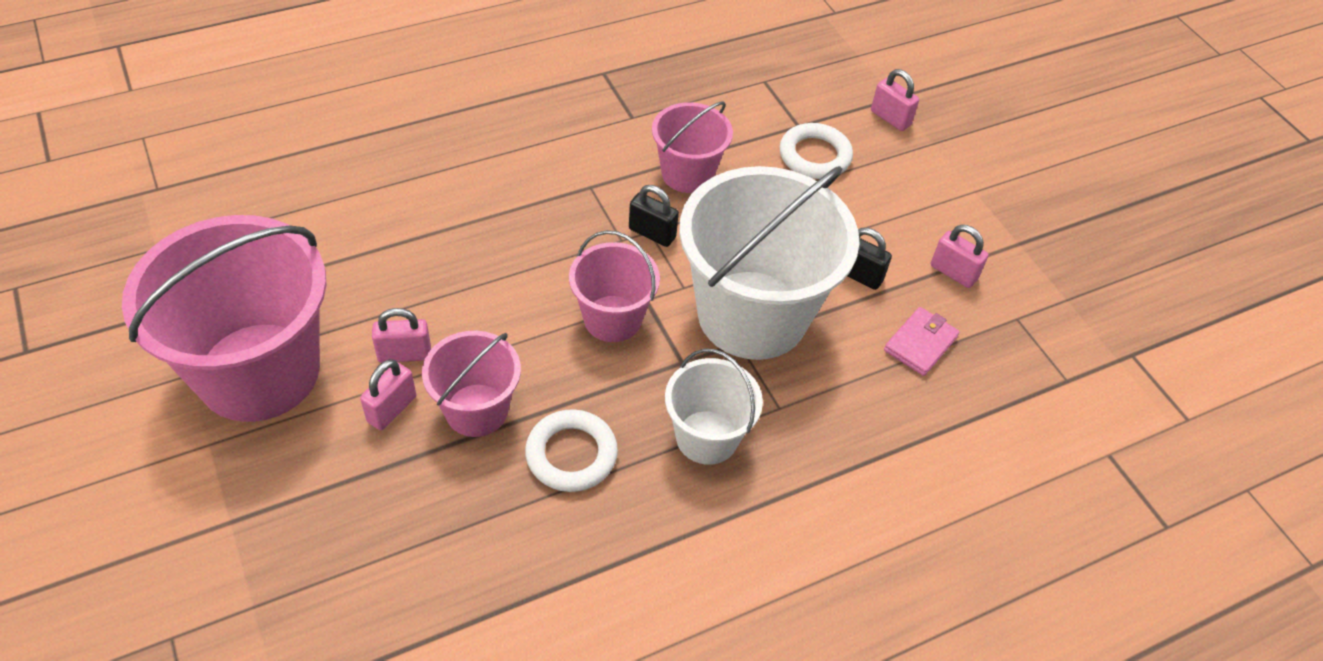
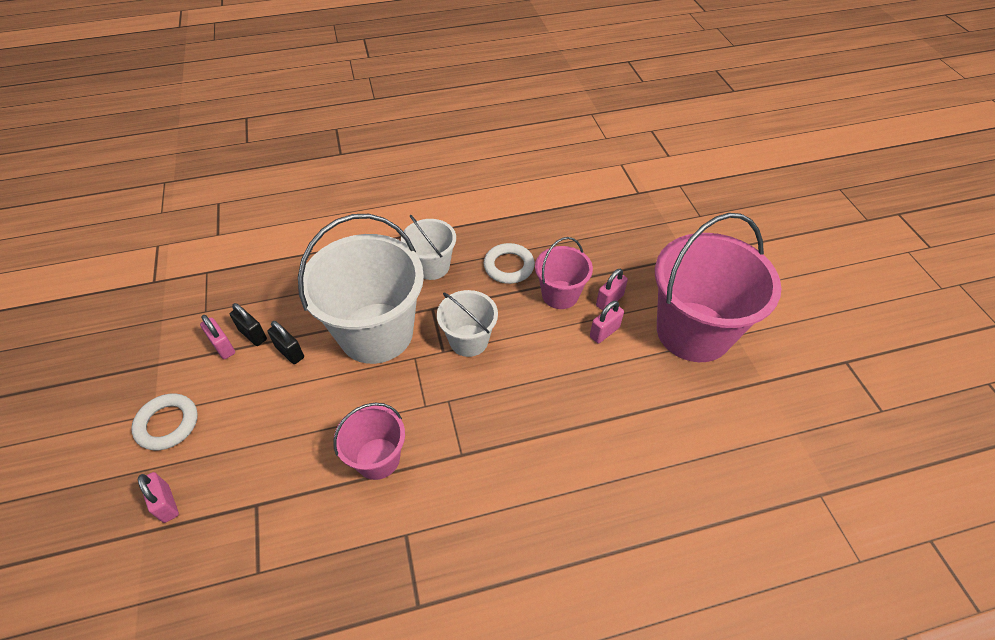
camera: 165 degrees left, 0 degrees up
(404, 354) = (604, 332): pink padlock -> pink padlock turned 45 degrees counterclockwise
(612, 319) = (469, 340): pink bucket -> white bucket
(652, 233) = (424, 403): black padlock -> black padlock (253, 335)
(814, 156) = (261, 466): white ring -> white ring (167, 424)
(920, 343) = (279, 302): pink wallet -> none

